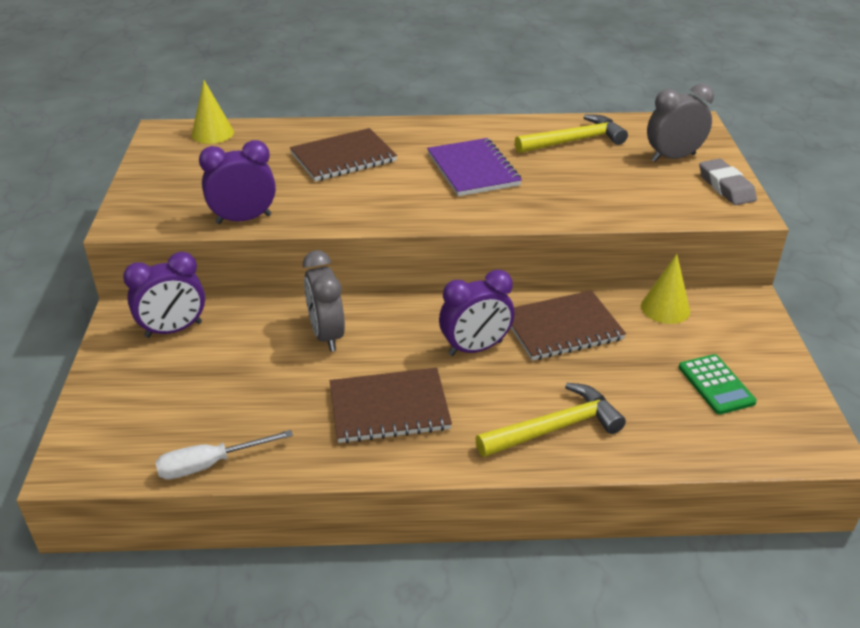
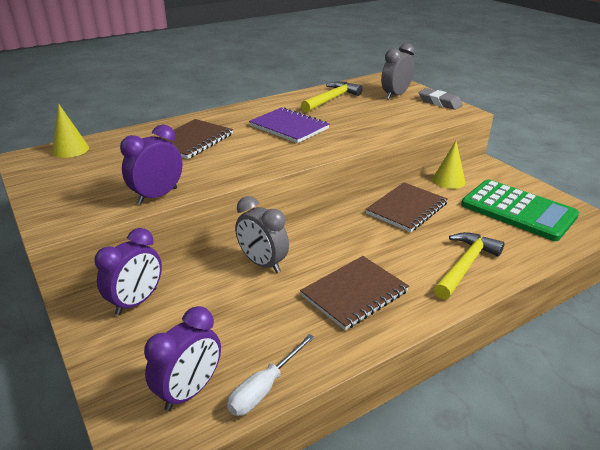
camera: 30 degrees left, 5 degrees down
(475, 348) = (369, 237): purple clock -> purple clock (190, 391)
(716, 385) = (518, 210): green calculator -> green calculator, size x2.01

